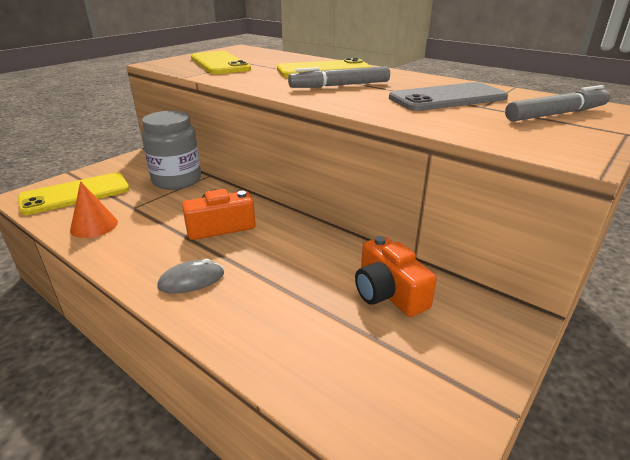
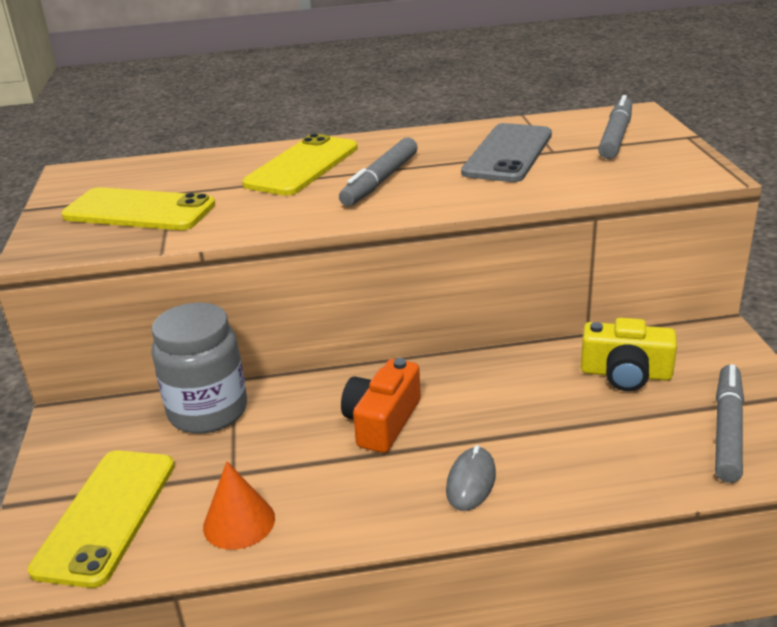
camera: 45 degrees left, 0 degrees up
(385, 378) = (727, 430): none -> grey marker
(388, 293) = (625, 374): orange camera -> yellow camera

